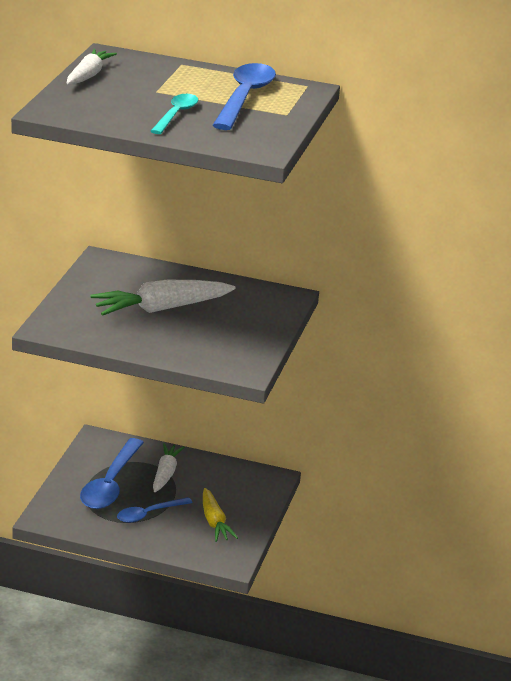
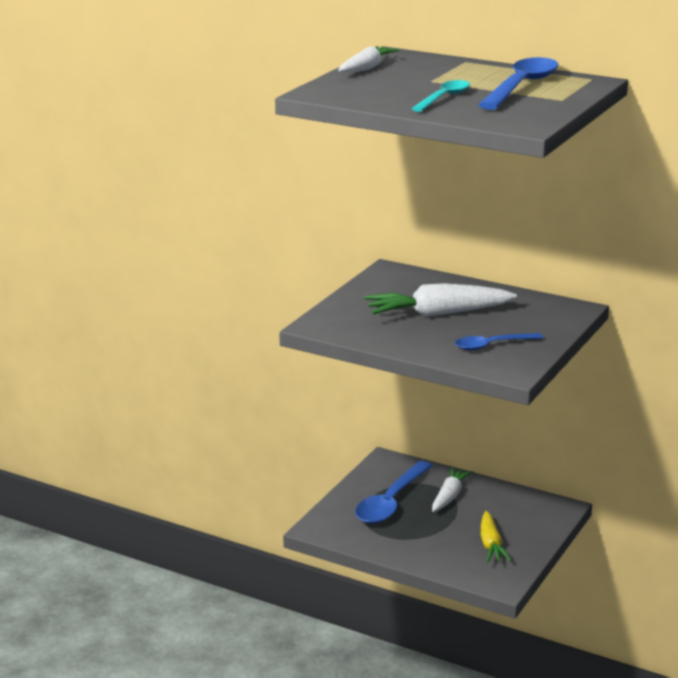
camera: 15 degrees right, 5 degrees down
(148, 514) = (424, 532): blue spoon -> blue spoon (492, 345)

